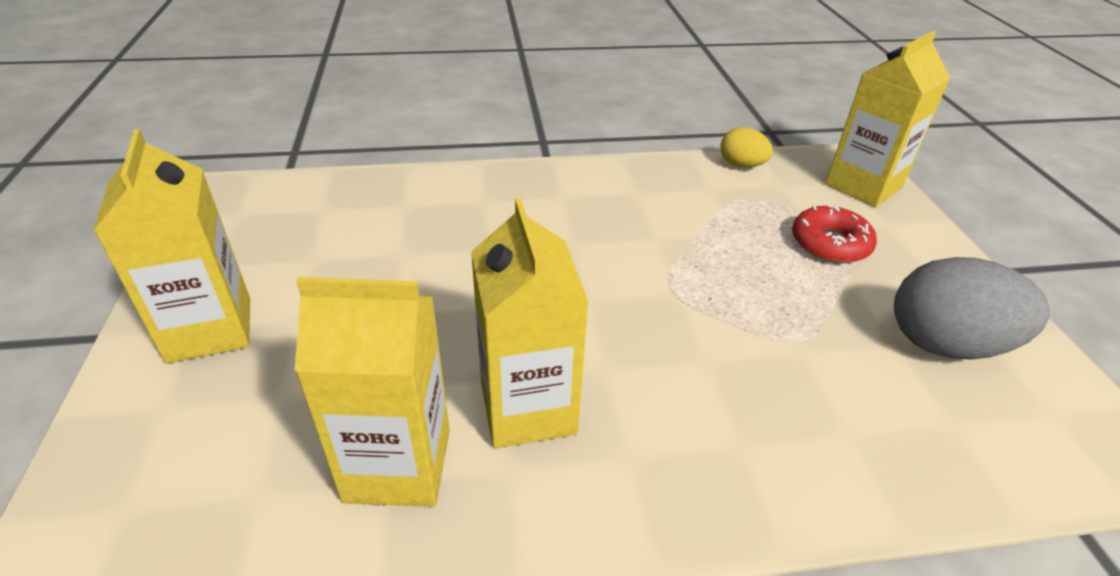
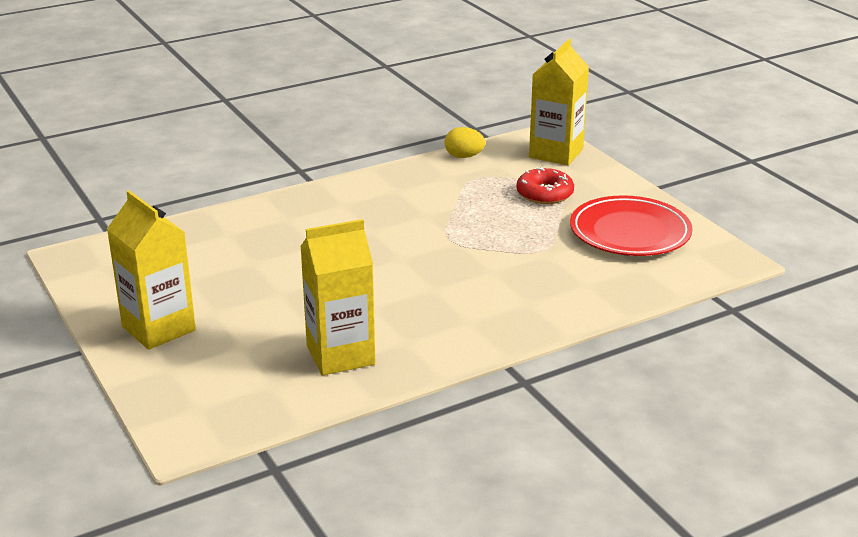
camera: 20 degrees left, 10 degrees down
(528, 408) = (398, 316): yellow carton -> none
(946, 344) = (630, 232): grey egg -> red plate

